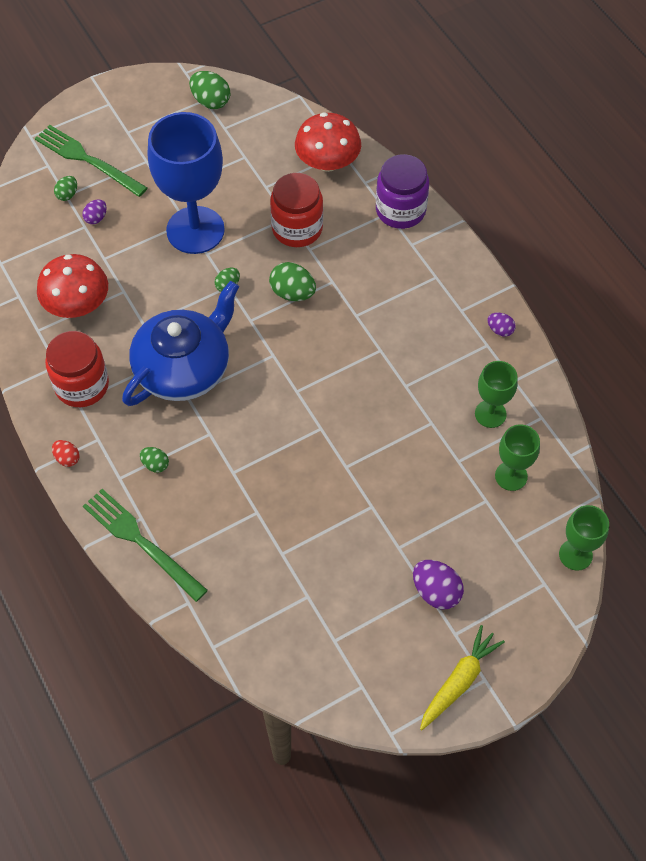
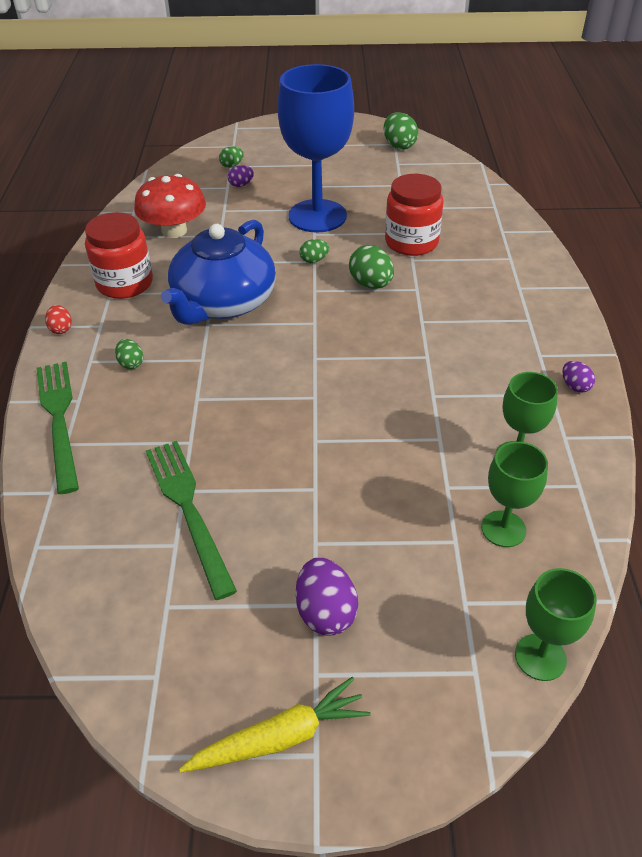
camera: 30 degrees right, 15 degrees down
(88, 160) = (267, 151): green fork -> green fork (189, 510)
(184, 368) = (223, 303): blue teapot -> blue teapot turned 135 degrees clockwise
(327, 162) = (475, 208): red mushroom -> none
(400, 210) = (525, 260): purple jar -> none

